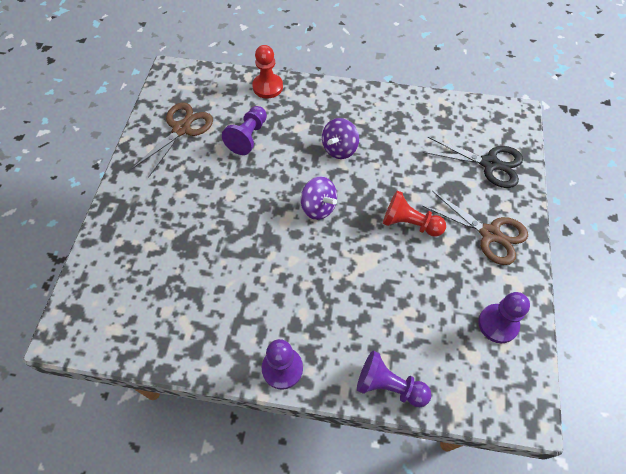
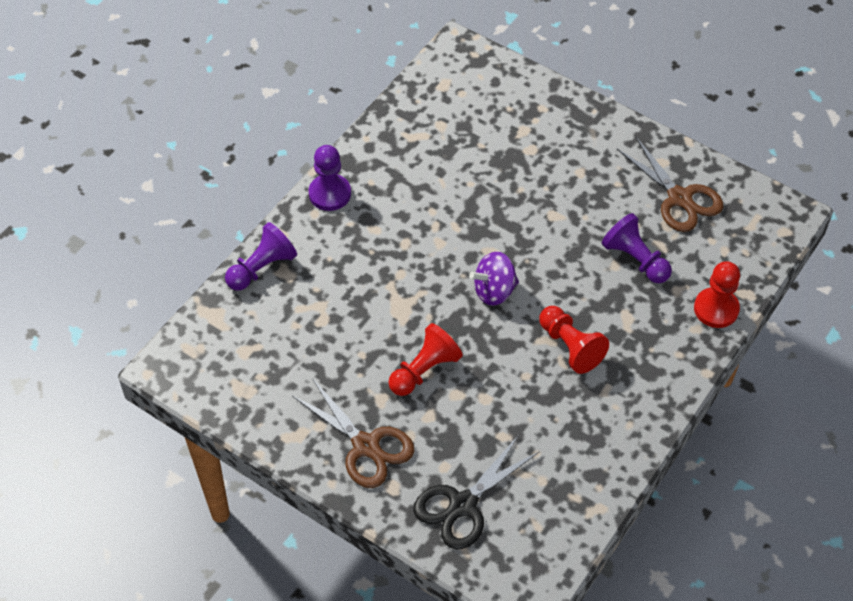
camera: 115 degrees right, 5 degrees down
(339, 149) = (570, 347): purple spinning top -> red pawn
(490, 234) = (366, 446): brown scissors -> brown scissors turned 105 degrees counterclockwise
(498, 324) = (261, 392): purple pawn -> none

